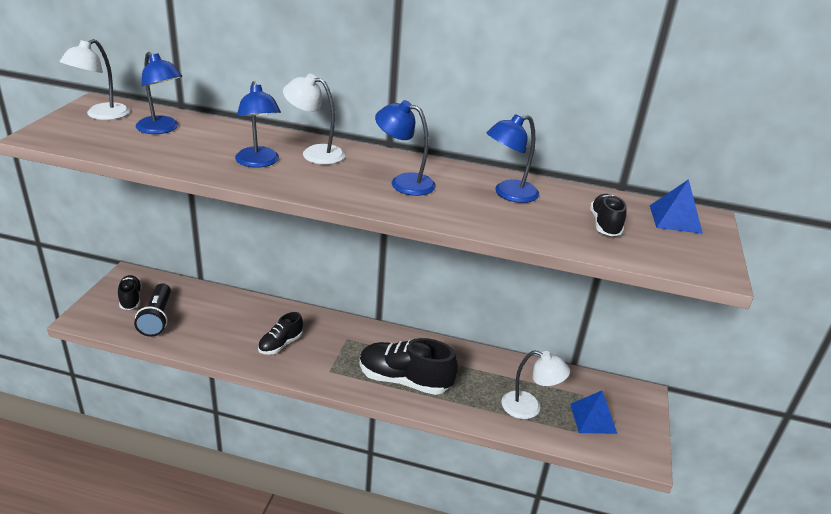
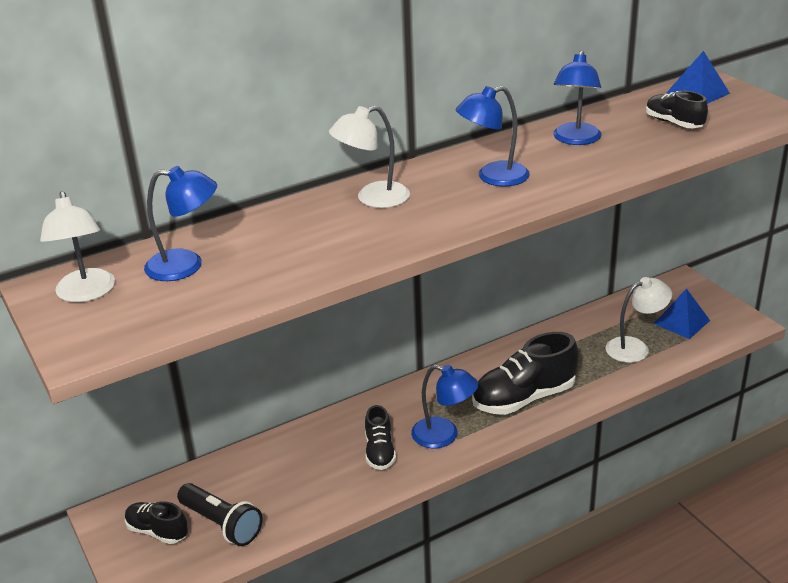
camera: 40 degrees left, 0 degrees up
(259, 162) = (350, 235): blue lamp -> blue lamp (444, 436)

